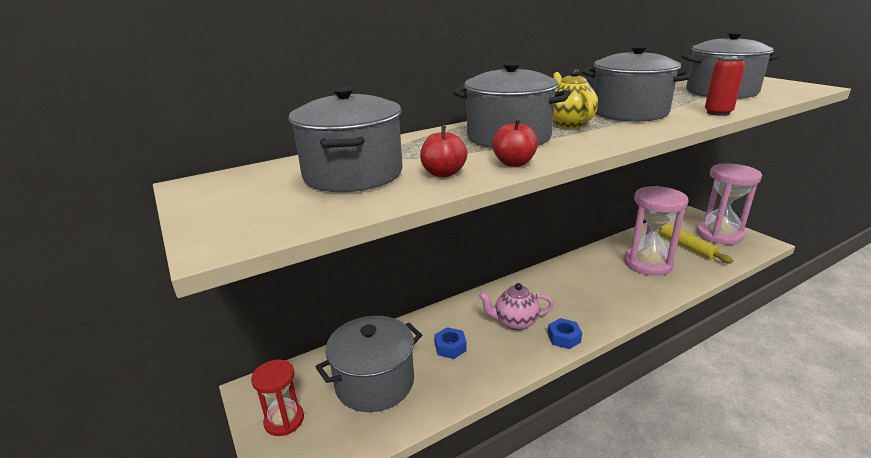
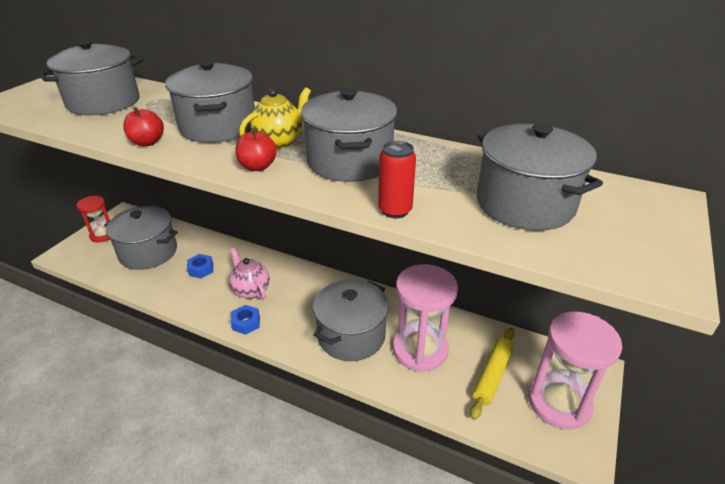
camera: 55 degrees right, 10 degrees up
(443, 173) = (115, 126): red apple -> red apple (257, 167)
(615, 287) = (351, 336): none -> grey pot

